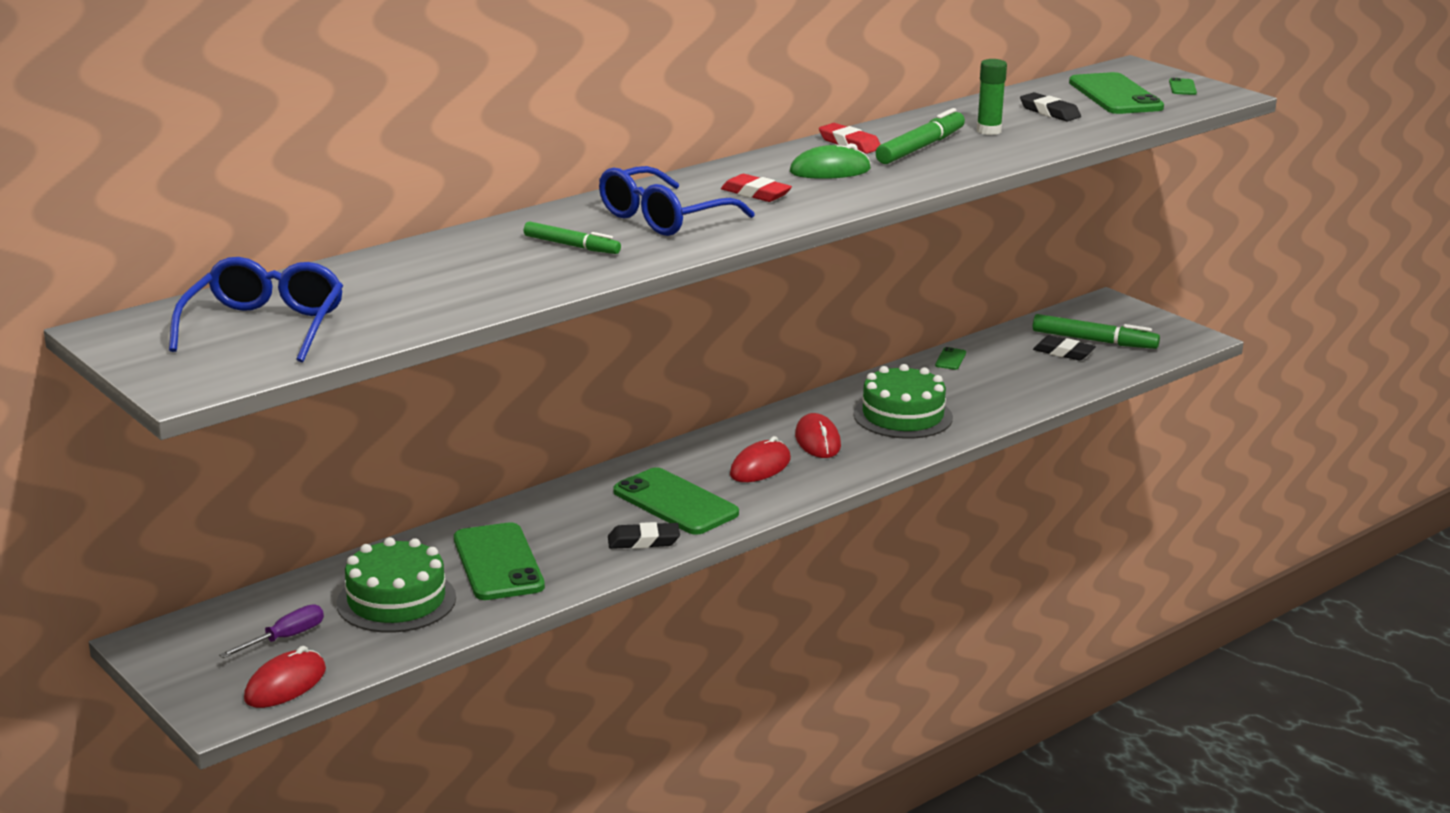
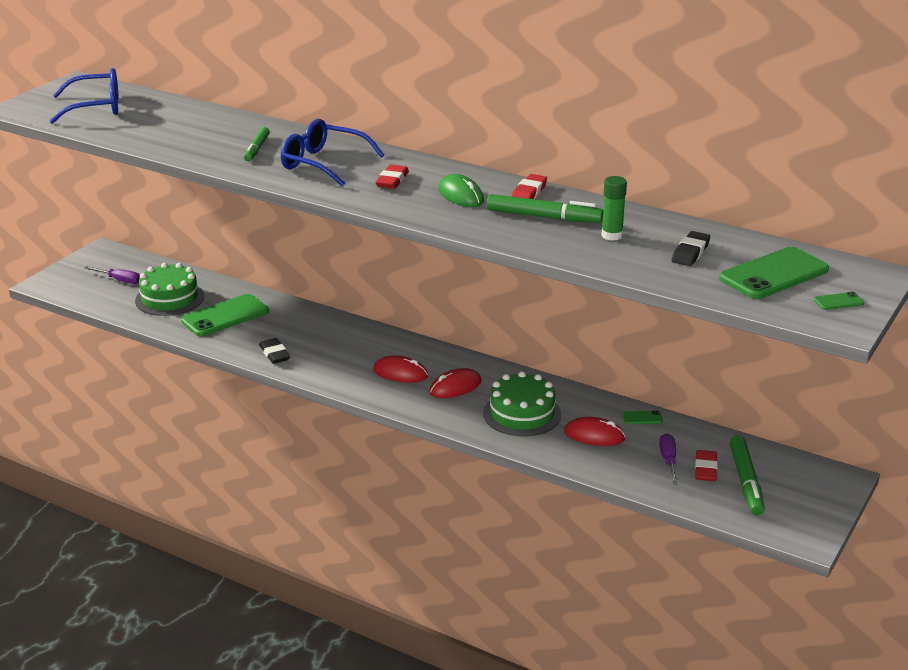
camera: 70 degrees right, 5 degrees up
(285, 684) = (74, 292): red mouse -> red mouse (594, 435)
(675, 503) = (331, 354): green phone -> none
(1039, 365) = (668, 461): none -> purple screwdriver
(1063, 352) = (705, 469): black eraser -> red eraser

